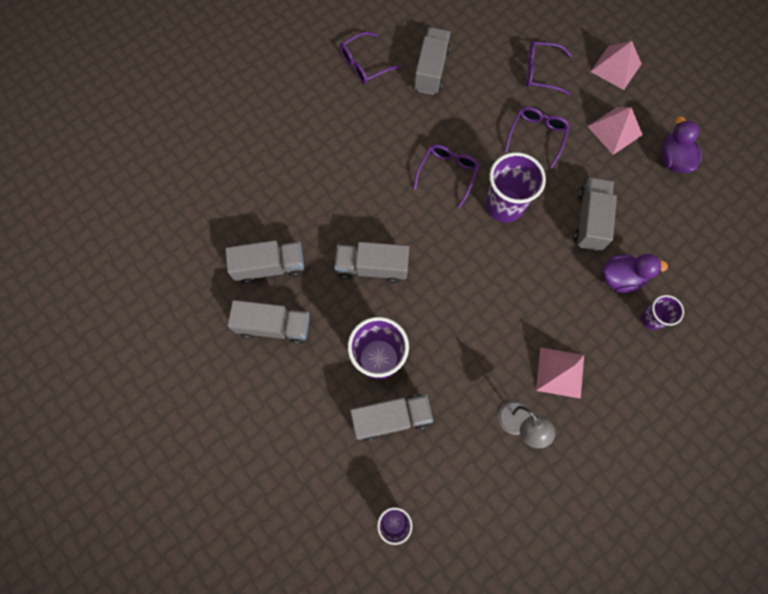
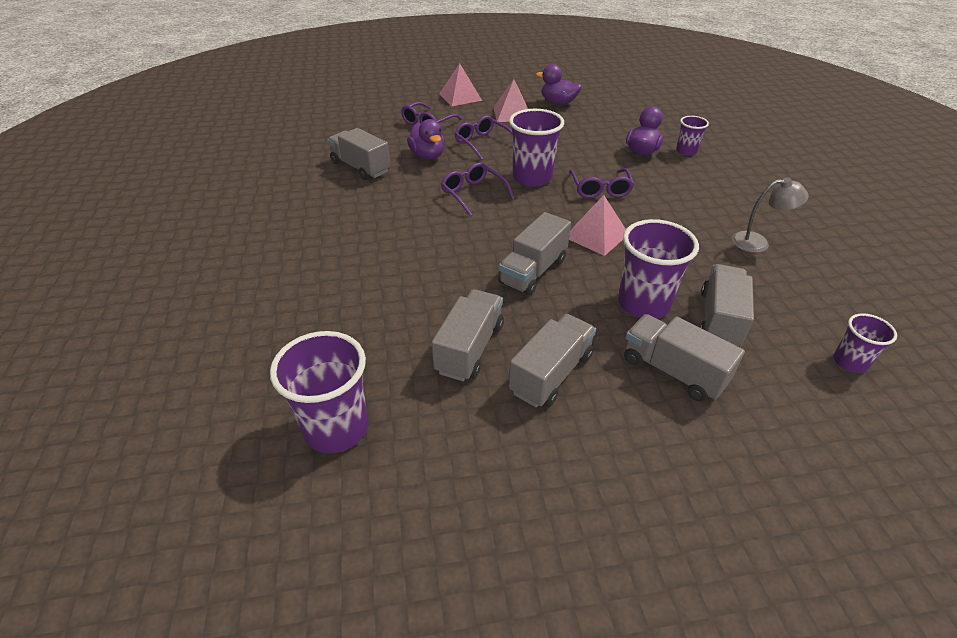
camera: 60 degrees left, 30 degrees down
(172, 232) = (336, 428): none -> purple cup
(365, 64) = (306, 198): purple glasses -> purple glasses (600, 189)
(483, 106) = (427, 156): none -> purple duck
(560, 372) = (714, 204): pink pyramid -> pink pyramid (596, 235)
(589, 220) = (580, 147): grey truck -> grey truck (673, 371)

